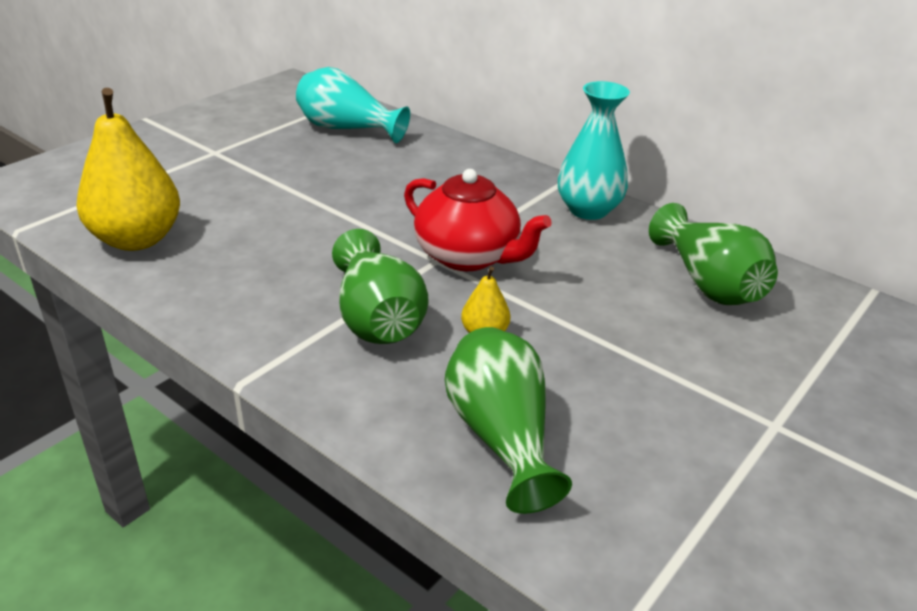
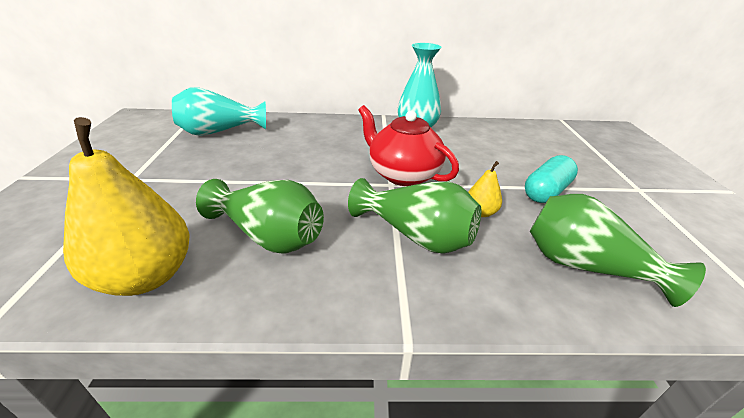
camera: 40 degrees left, 0 degrees up
(468, 256) = (403, 174): red teapot -> red teapot turned 135 degrees counterclockwise
(616, 357) = (546, 191): none -> turquoise capsule
(708, 283) = (514, 141): green vase -> green vase (269, 236)

